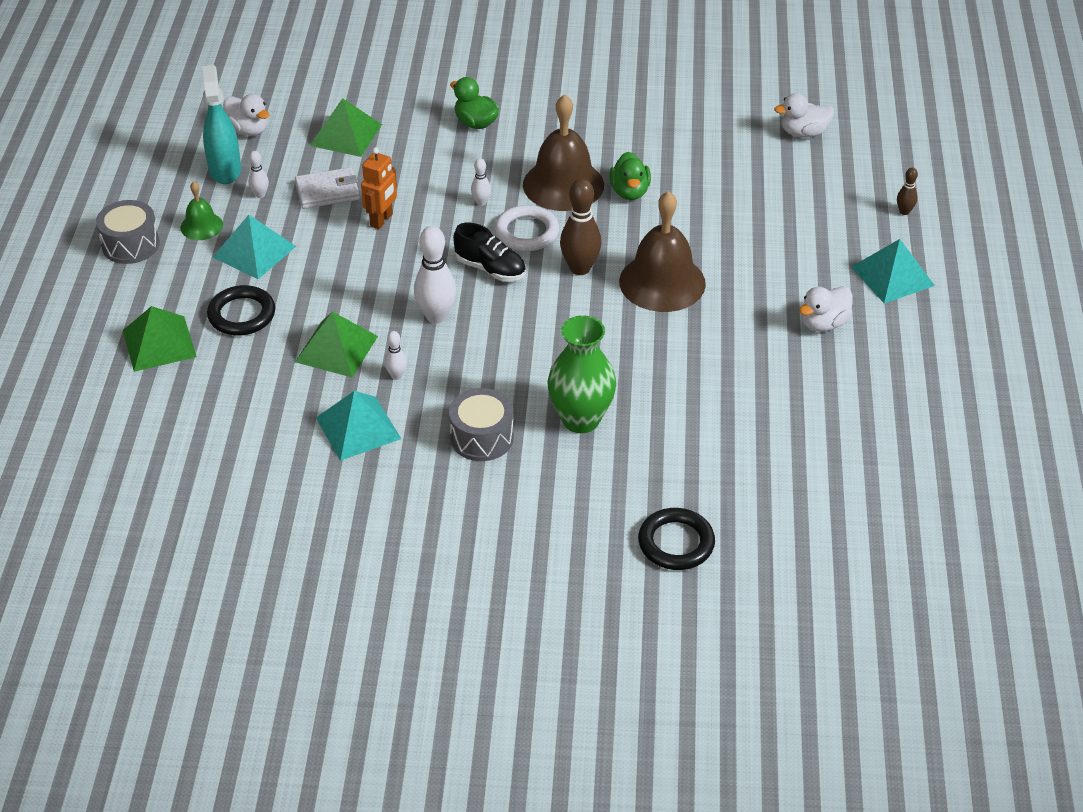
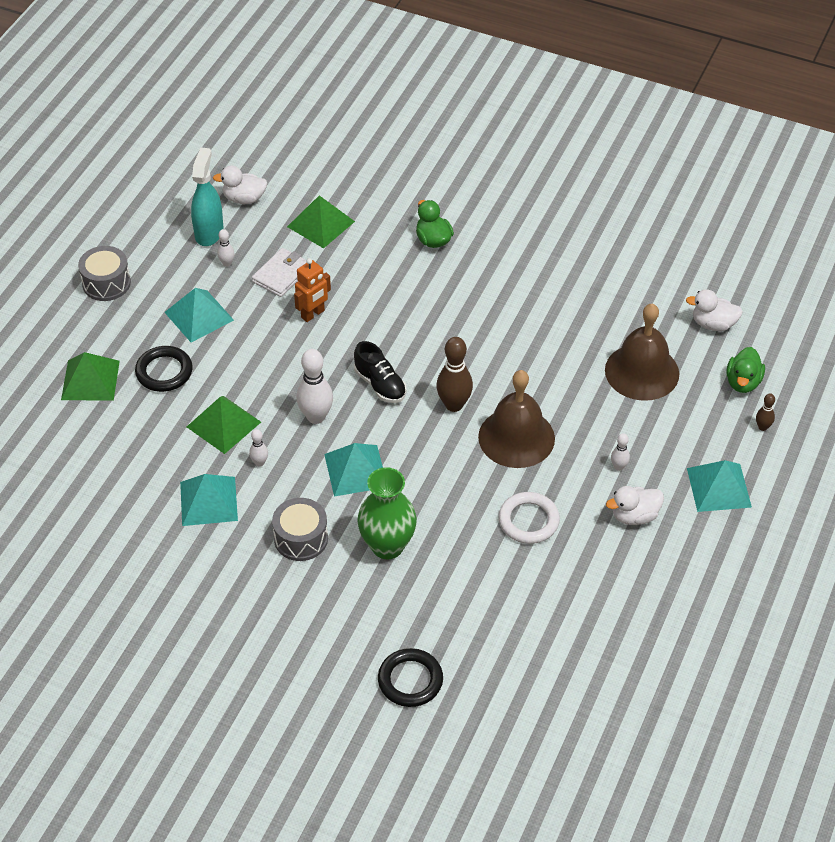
camera: 20 degrees right, 5 degrees up
(201, 226) = (168, 281): green bell -> none
(248, 130) = (244, 198): white duck -> white duck turned 120 degrees clockwise
(327, 191) = (281, 275): white wallet -> white wallet turned 60 degrees counterclockwise
(481, 202) = (402, 319): white bowling pin -> white bowling pin (618, 467)
(507, 356) = (355, 470): none -> turquoise pyramid
(526, 232) = (426, 358): white ring -> white ring (528, 521)
(563, 184) = (478, 320): brown bell -> brown bell (642, 371)
(629, 192) = (531, 342): green duck -> green duck (743, 382)

